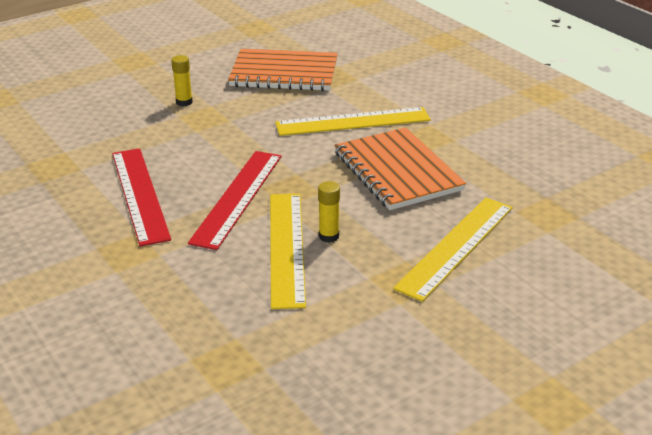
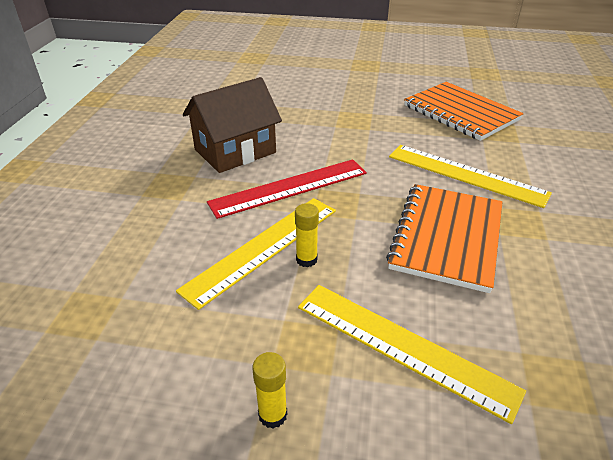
camera: 45 degrees right, 5 degrees up
(140, 194) = (235, 151): red ruler -> brown house
(184, 102) = (357, 103): yellow glue stick -> yellow glue stick (272, 415)
(455, 246) = (403, 346): yellow ruler -> yellow ruler turned 45 degrees clockwise

